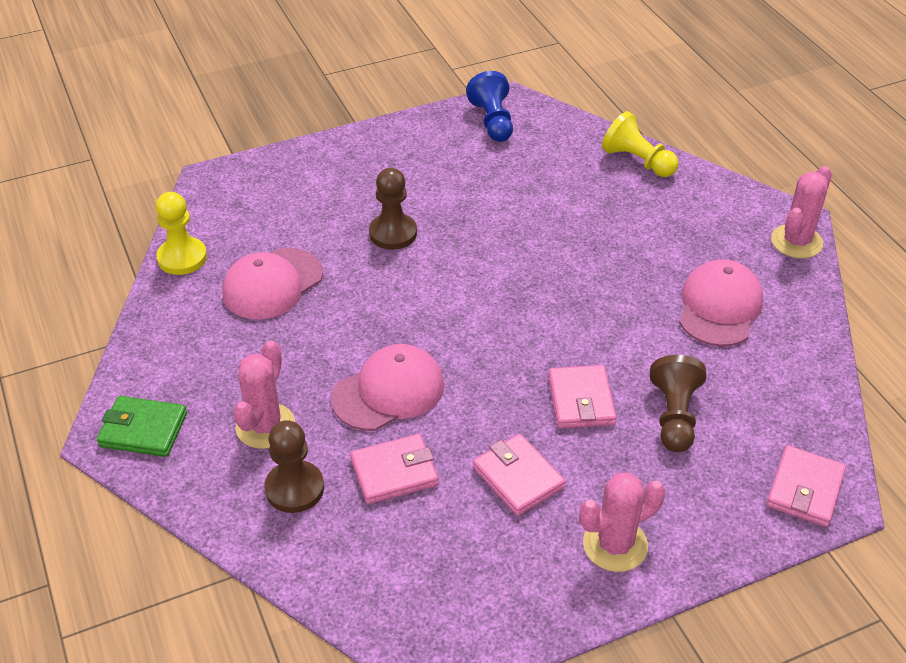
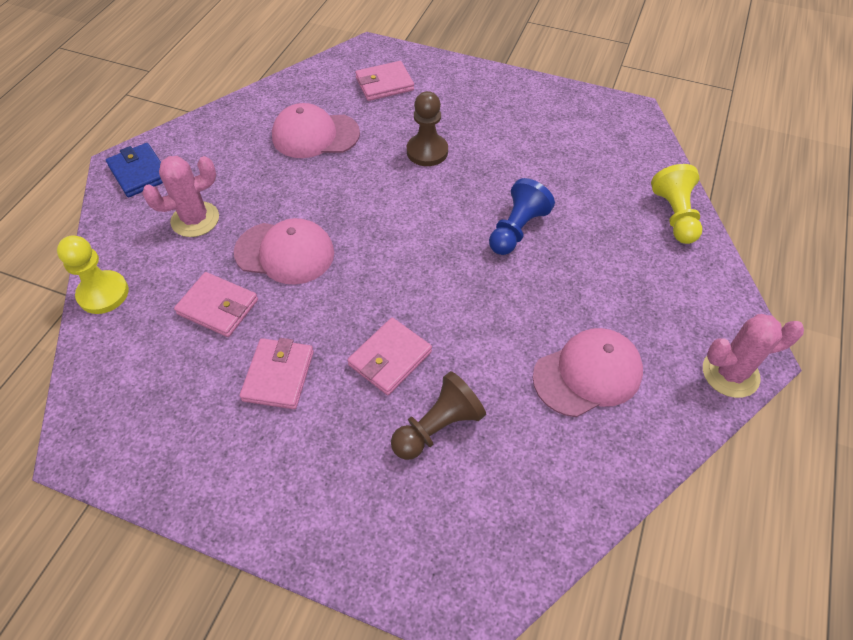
camera: 45 degrees right, 10 degrees up
(143, 430) = (139, 173): green wallet -> blue wallet
(182, 258) = (291, 86): yellow pawn -> yellow pawn (103, 293)
(294, 488) = (157, 270): brown pawn -> none
(492, 121) = (598, 118): blue pawn -> blue pawn (516, 230)
(615, 545) = (271, 480): pink cactus -> none
(804, 489) = (456, 575): pink wallet -> pink wallet (384, 84)

